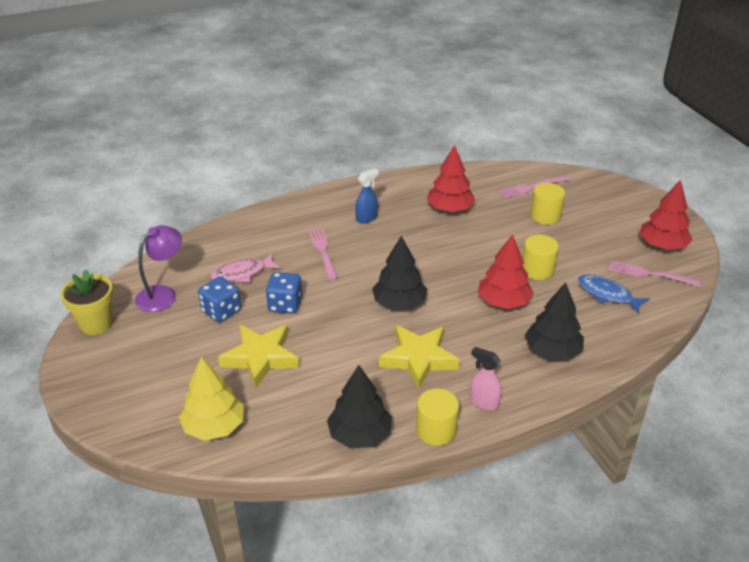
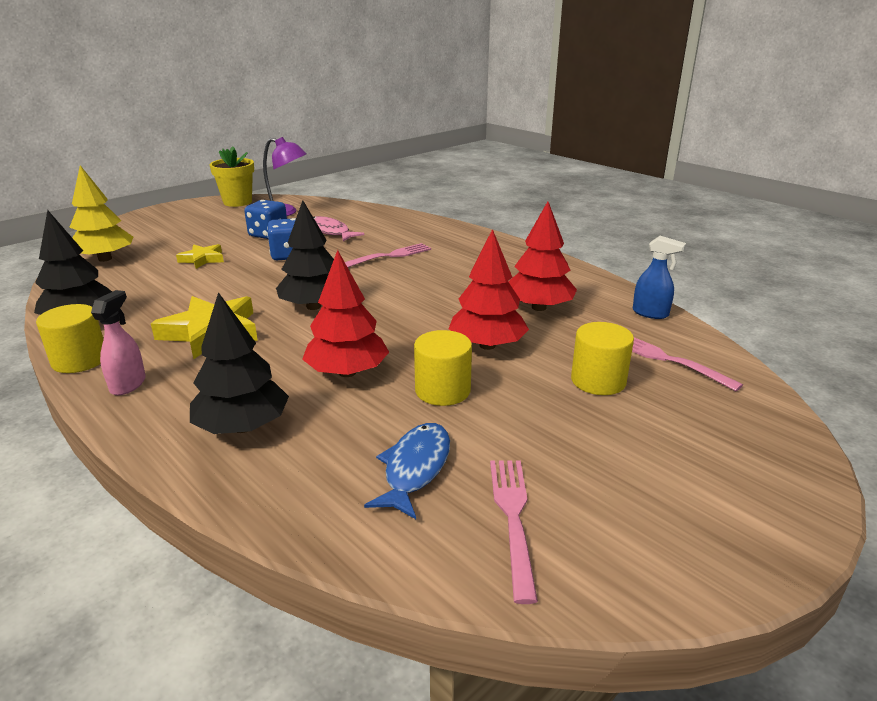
camera: 70 degrees right, 10 degrees down
(260, 357) = (202, 259): yellow star -> yellow star, size x0.56
(366, 218) = (470, 266): blue spray bottle -> blue spray bottle (650, 313)
(662, 245) = (631, 530): red tree -> red tree (487, 345)

